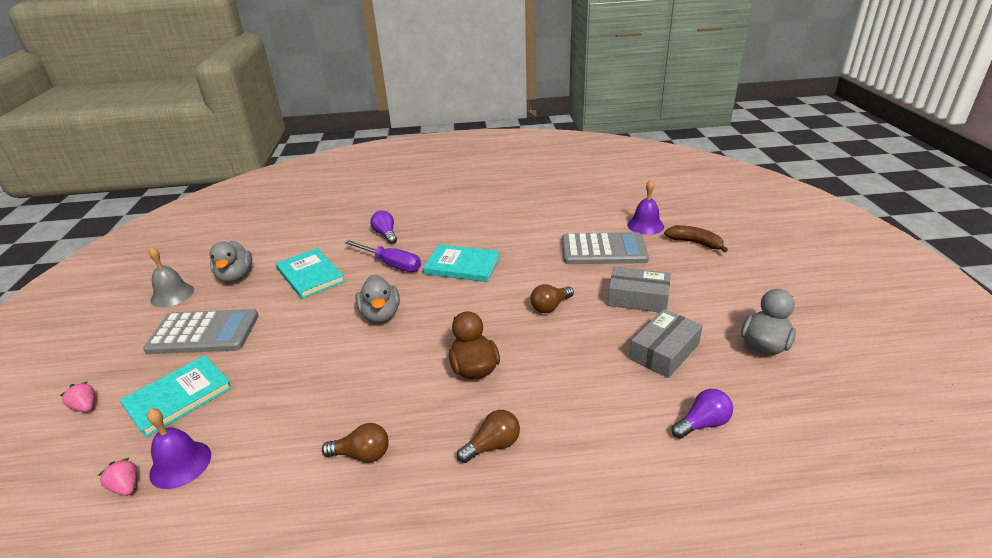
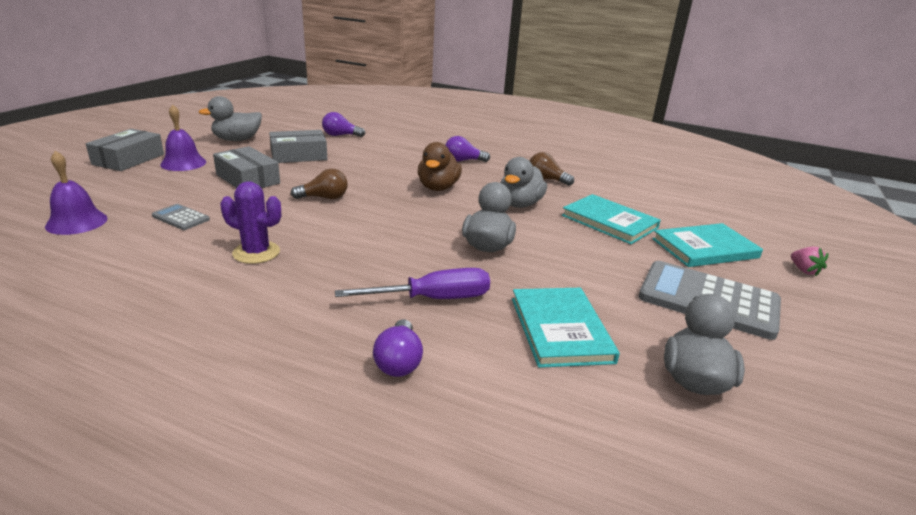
camera: 155 degrees left, 5 degrees down
(126, 487) = (716, 212): pink strawberry -> none
(172, 295) = (801, 385): grey bell -> none
(180, 464) = (679, 210): purple bell -> purple bell (183, 163)
(376, 382) = (520, 204): none -> grey duck
(391, 264) = (433, 299): purple screwdriver -> purple screwdriver turned 105 degrees clockwise
(462, 265) = (348, 261): turquoise book -> turquoise book (609, 222)
(493, 445) = (463, 161): brown light bulb -> purple light bulb
(520, 249) = (256, 253): none -> purple cactus
(603, 250) = (181, 218): grey calculator -> grey calculator, size x0.46
(695, 243) = (94, 191): brown banana -> none
(759, 274) = (128, 159): none -> grey box

